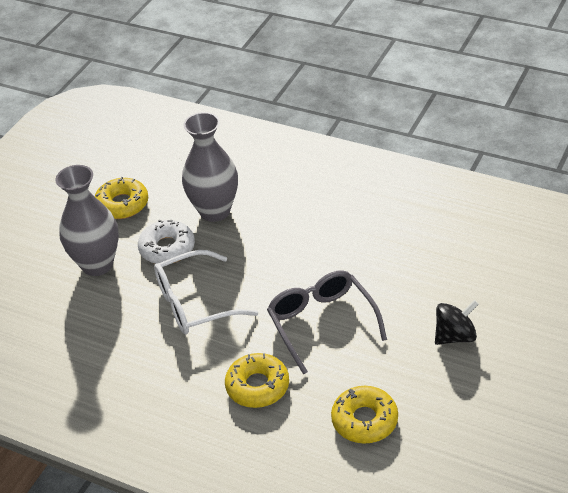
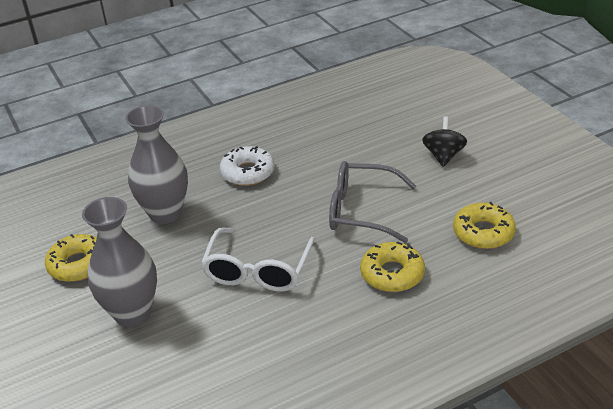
camera: 55 degrees left, 5 degrees down
(167, 248) = (171, 259): white donut -> white donut (247, 172)

